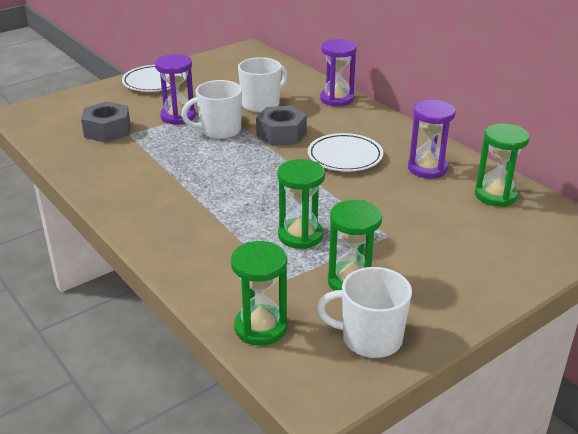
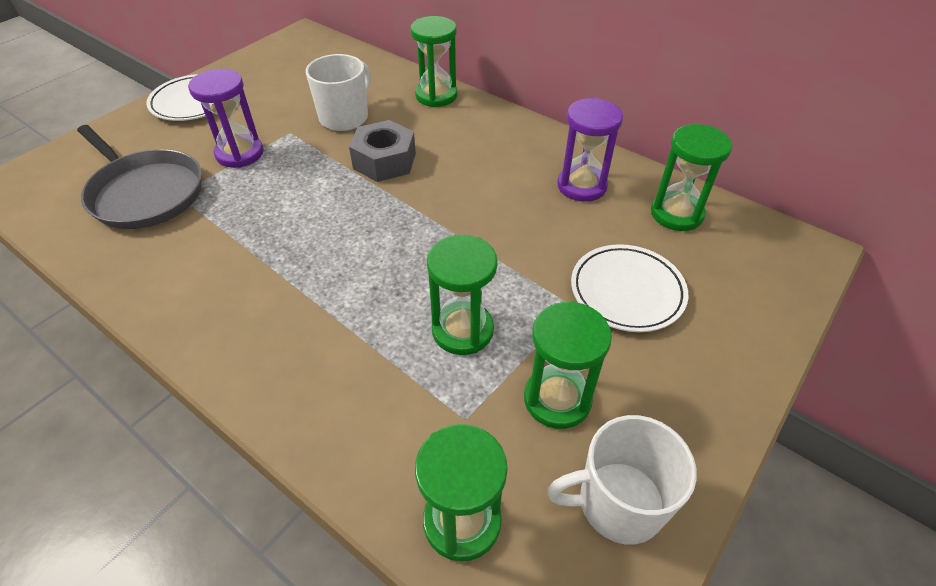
camera: 15 degrees left, 15 degrees up
(107, 130) = (145, 193): grey nut -> grey pan
(219, 130) = (301, 168): white mug -> none
(337, 99) = (436, 95): purple hourglass -> green hourglass
(345, 156) = (476, 184): white plate -> white plate (627, 291)

